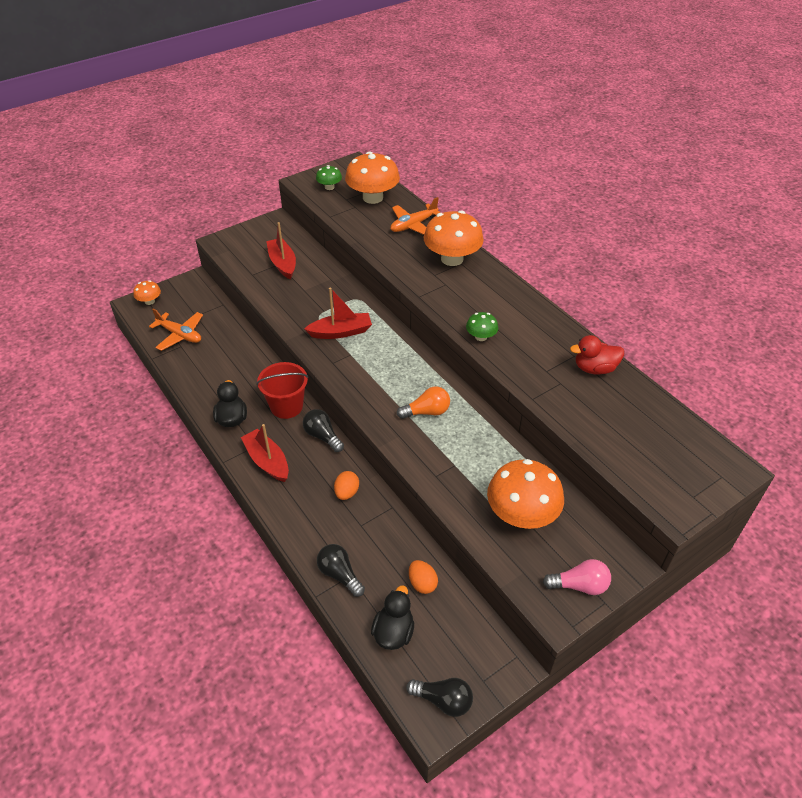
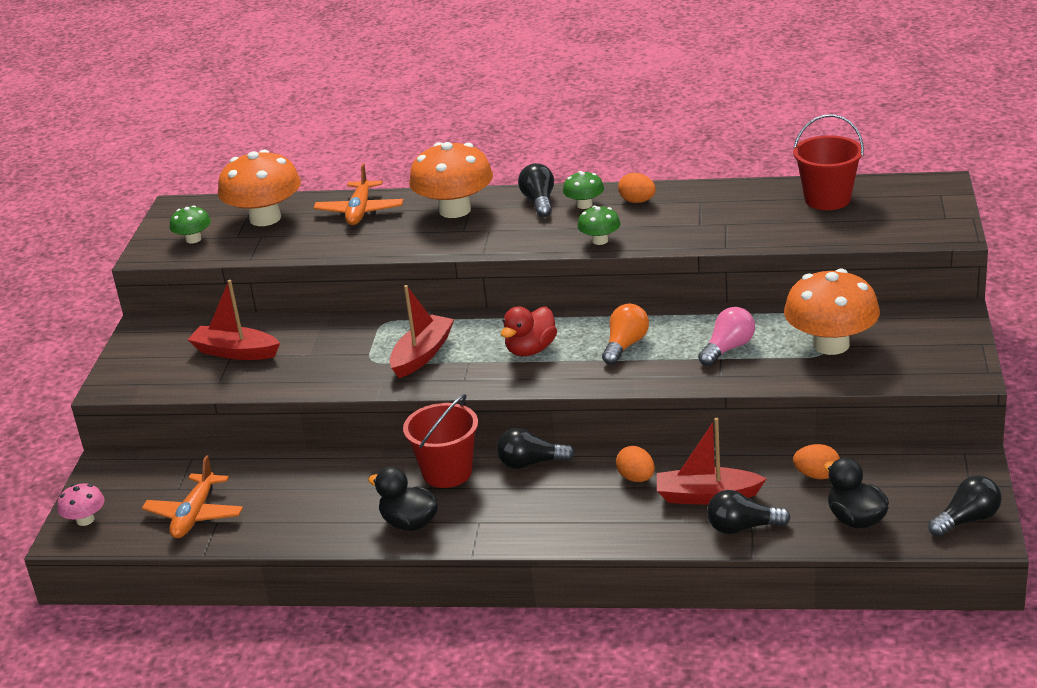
camera: 45 degrees left, 15 degrees down
(149, 301) = (85, 520): orange mushroom -> pink mushroom
(180, 335) = (195, 515): orange plane -> orange plane turned 120 degrees clockwise
(267, 461) = (515, 520): red boat -> red boat (707, 496)
(496, 286) = (539, 202): none -> black light bulb
(513, 307) = (584, 205): none -> green mushroom
(542, 327) = (637, 201): none -> orange egg
(579, 585) = (949, 348): pink light bulb -> pink light bulb (728, 349)
(594, 368) = (732, 198): red duck -> red duck (531, 350)
(645, 417) = (827, 199): none -> red bucket

